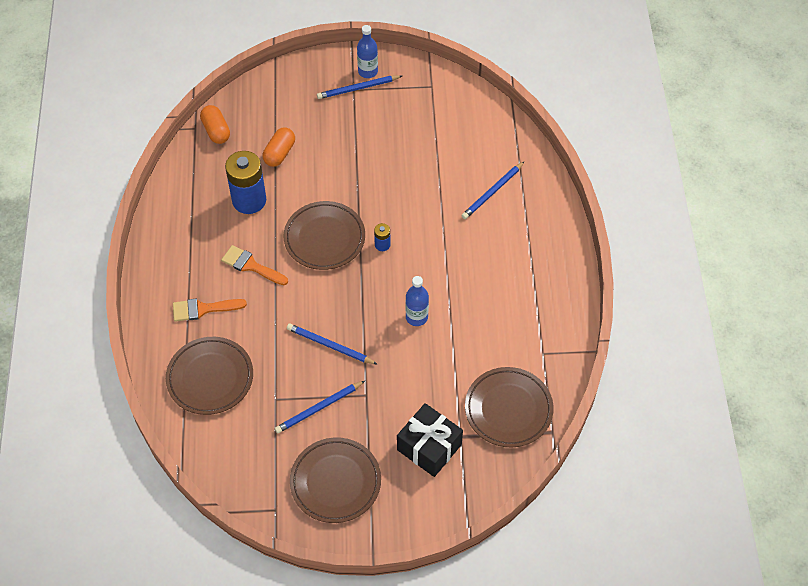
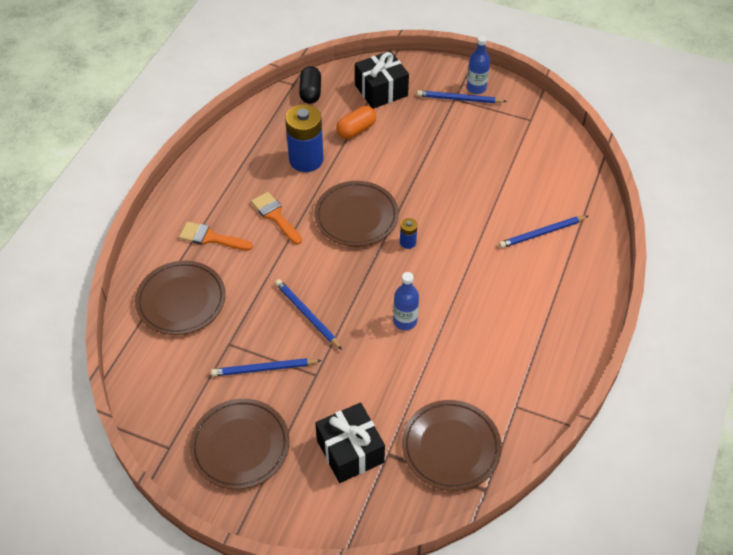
camera: 25 degrees right, 5 degrees down
(216, 131) = (310, 92): orange capsule -> black capsule
(282, 105) = (381, 90): none -> black gift

